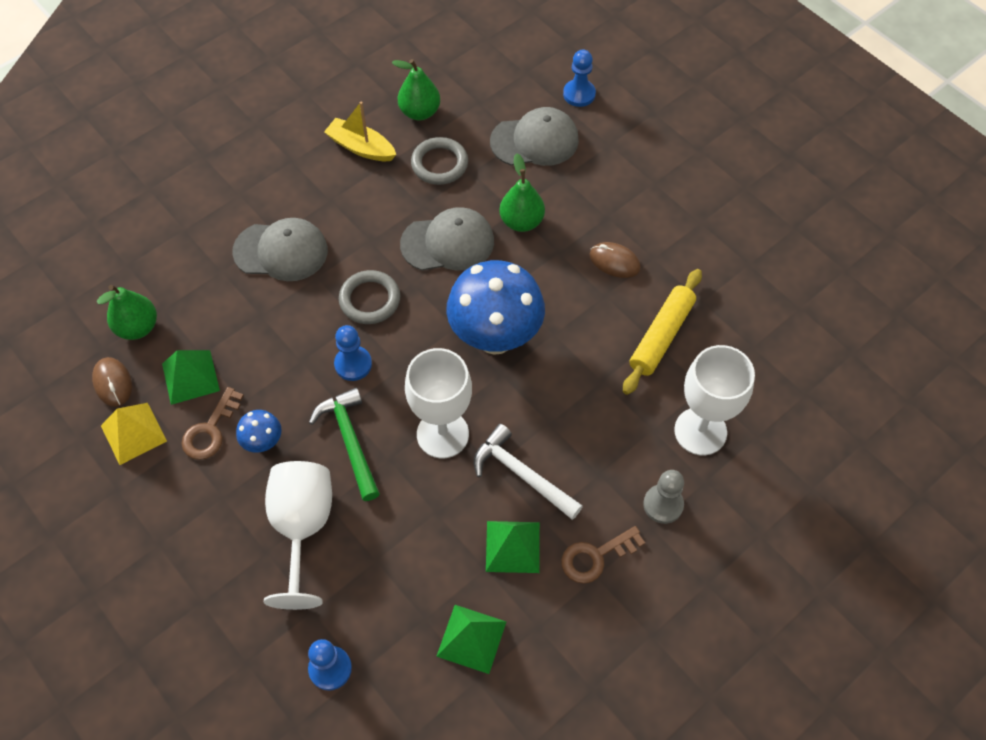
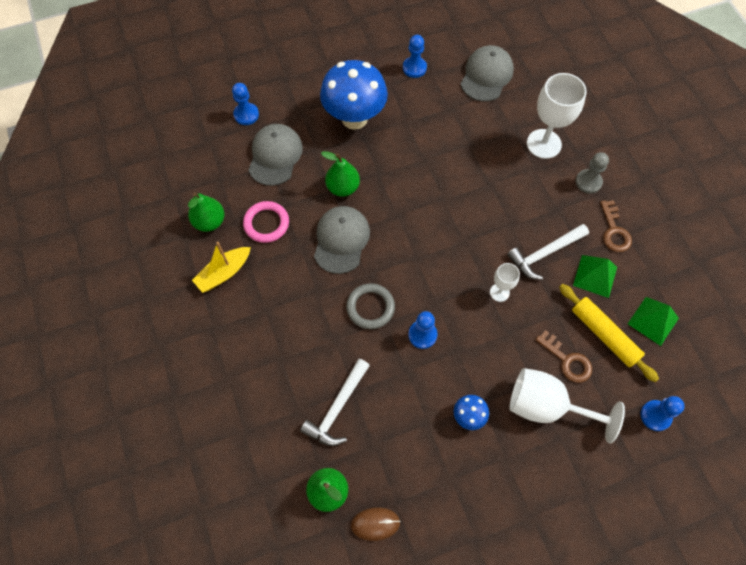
camera: 70 degrees left, 5 degrees up
(134, 433) = (428, 516): yellow pyramid -> none
(190, 377) = (391, 458): green pyramid -> none
(210, 430) = (445, 454): brown key -> brown key (567, 360)
(234, 306) = (337, 408): none -> white hammer
(281, 251) = (299, 359): grey cap -> grey cap (486, 75)
(350, 441) = (486, 355): green hammer -> none
(439, 164) = (266, 223): grey ring -> pink ring
(442, 434) = (499, 292): white goblet -> white goblet, size x0.52
(495, 337) = (433, 235): blue mushroom -> blue mushroom (354, 118)
(614, 262) = (400, 144): brown mouse -> none
(661, 336) = (468, 139): yellow rolling pin -> yellow rolling pin (604, 335)
(745, 242) = (414, 68): none -> blue pawn

